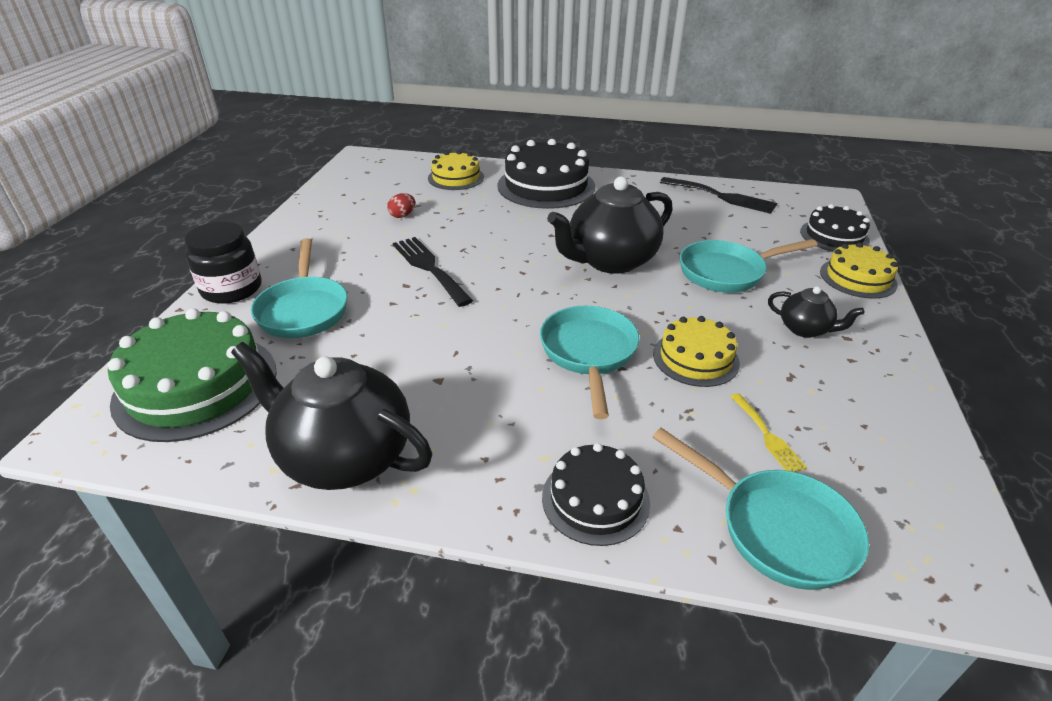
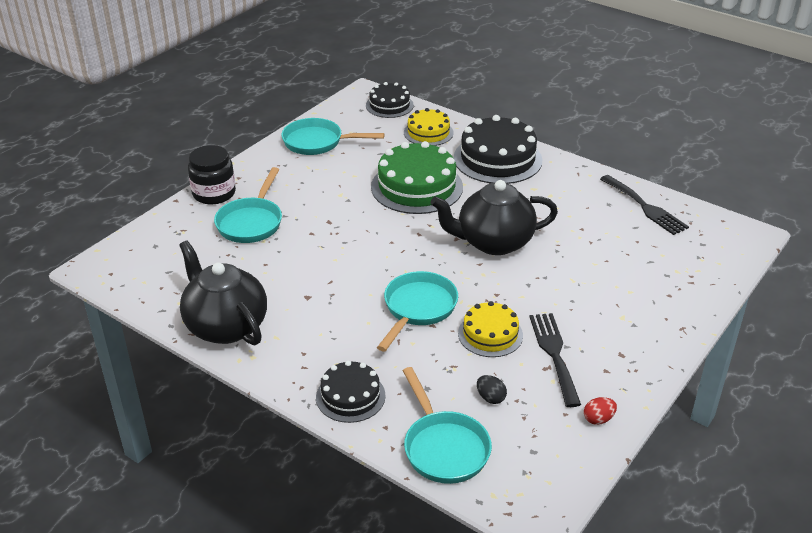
camera: 25 degrees right, 0 degrees up
(196, 385) = (165, 257): green cake -> green cake (417, 187)
(402, 215) = (363, 160): red egg -> red egg (598, 419)
(429, 268) = (354, 212): black fork -> black fork (554, 354)
(727, 272) = (579, 277): turquoise pan -> turquoise pan (317, 142)
(767, 436) = (490, 398): yellow fork -> black egg
(805, 329) = (594, 339): black teapot -> none
(834, 236) = (708, 271): black cake -> black cake (389, 105)
(858, 278) = (686, 312): yellow cake -> none

